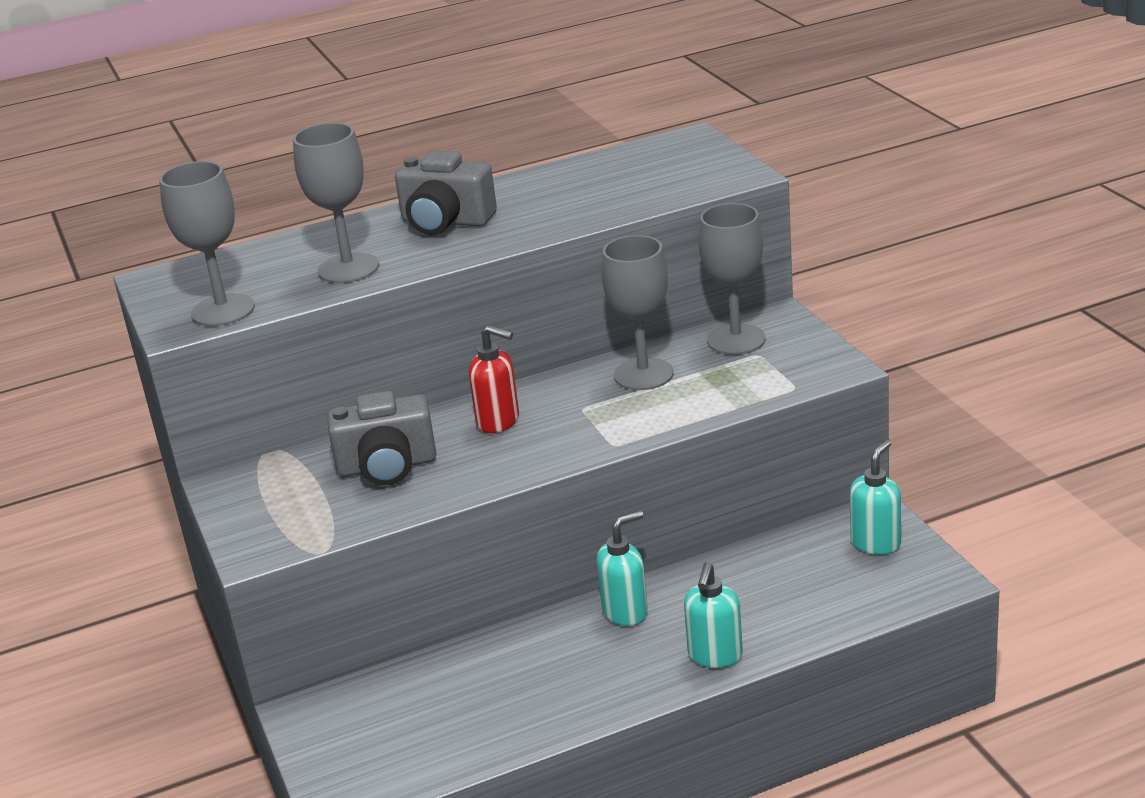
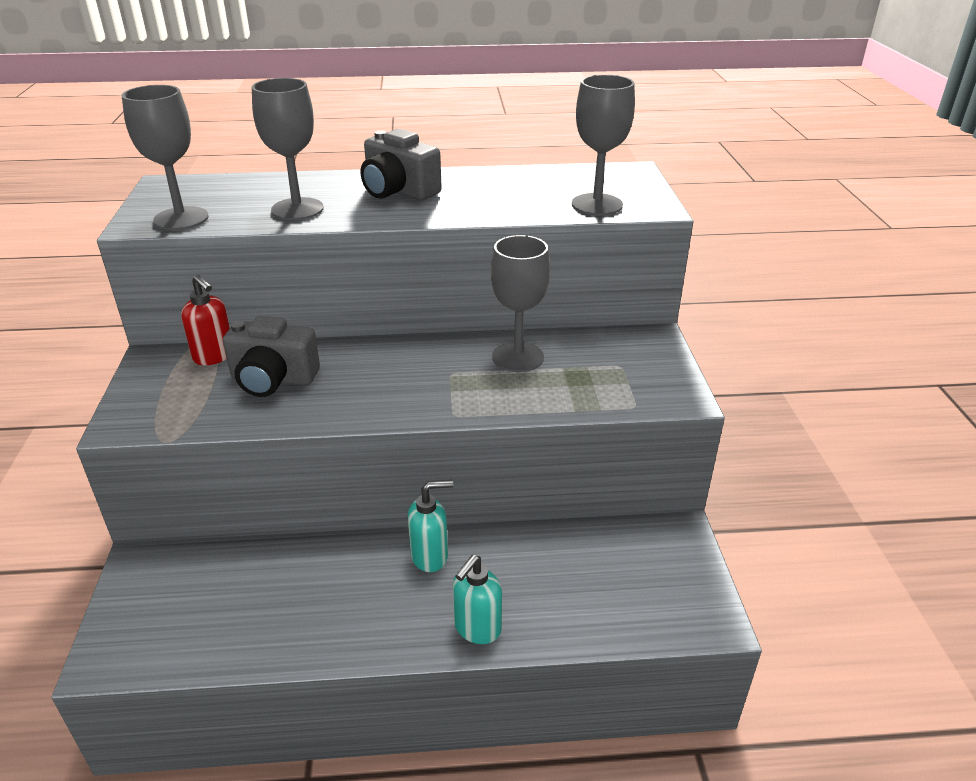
camera: 15 degrees right, 5 degrees up
(499, 421) = (381, 366): red soap dispenser -> red soap dispenser (214, 356)
(736, 340) = (609, 348): grey goblet -> grey goblet (597, 205)
(876, 543) = (669, 560): turquoise soap dispenser -> none

